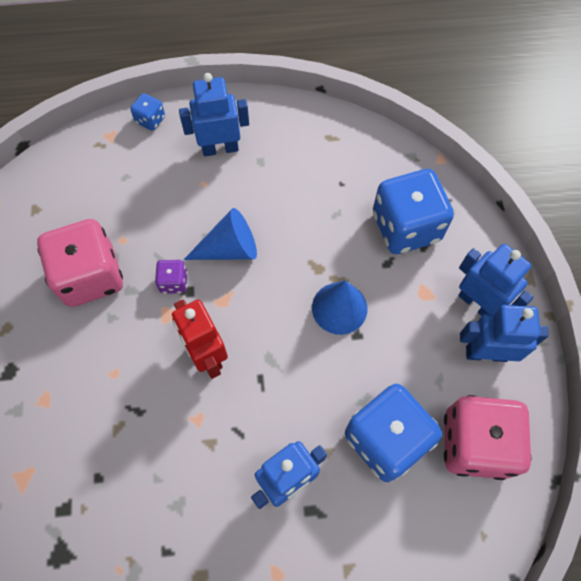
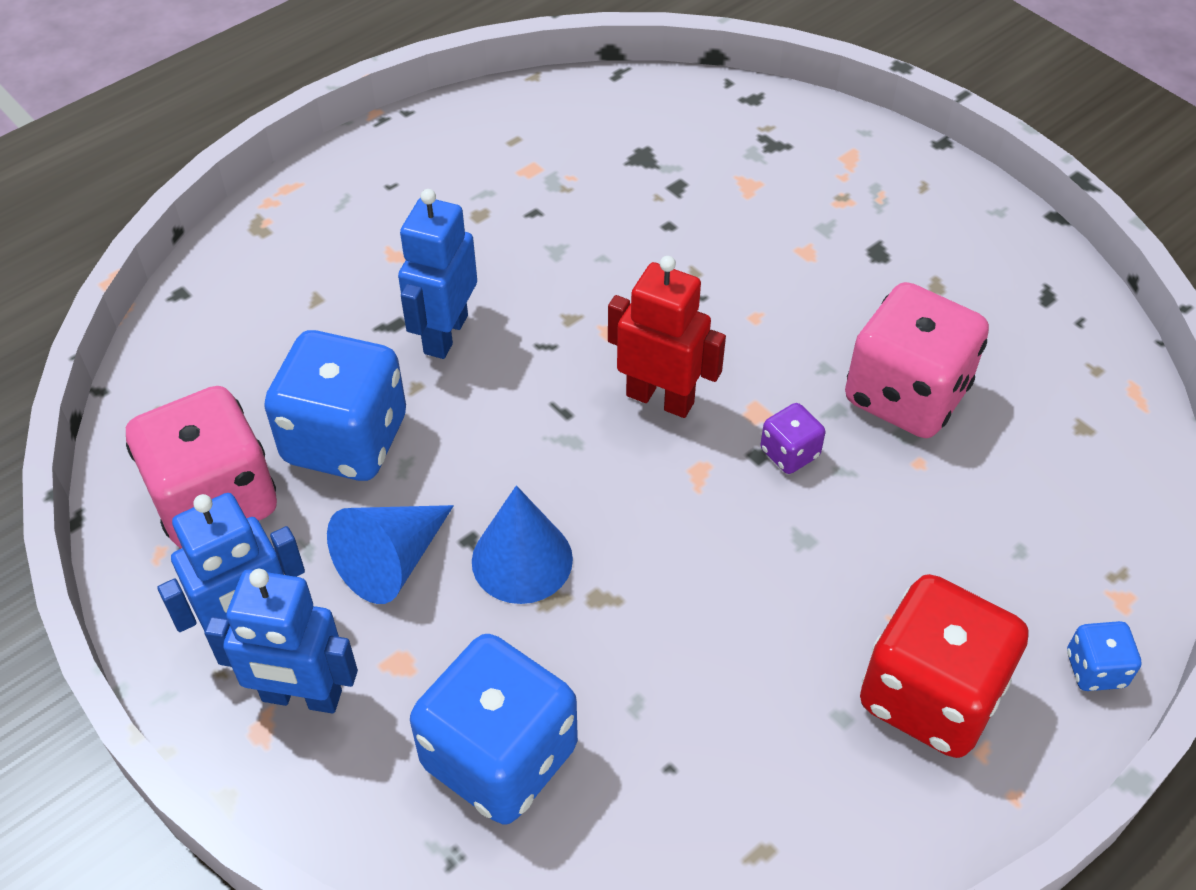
camera: 145 degrees right, 15 degrees down
(220, 148) = (930, 695): blue robot -> red dice
(229, 248) = (756, 544): blue cone -> blue cone (392, 561)

